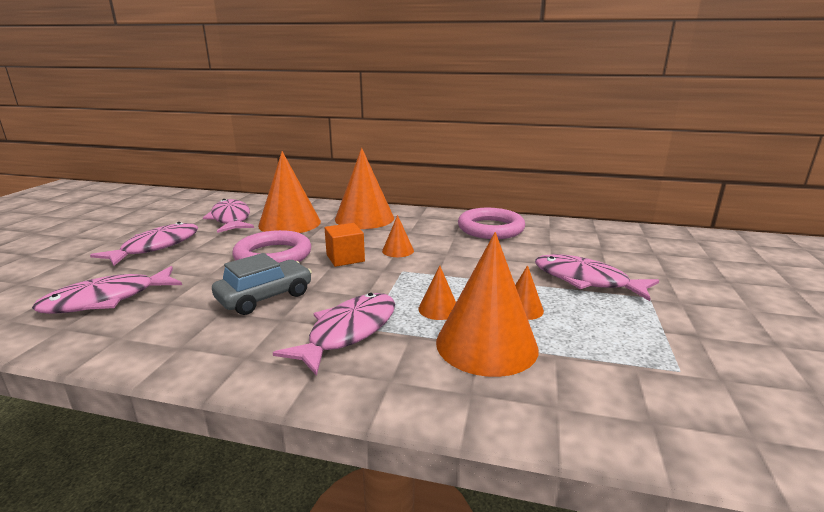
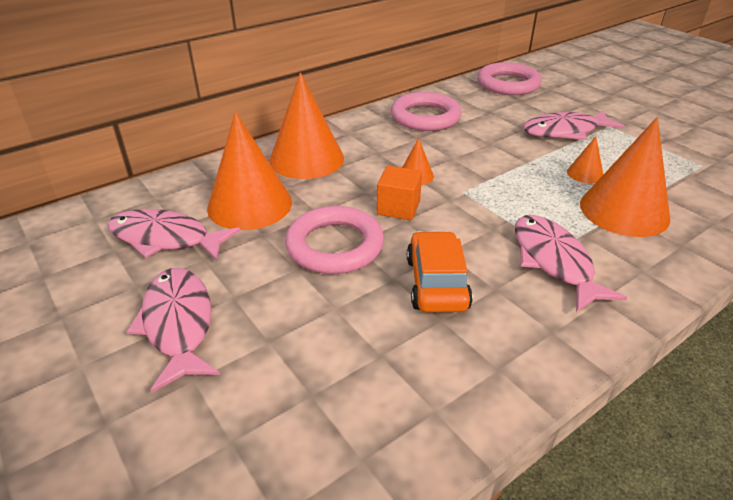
camera: 50 degrees left, 15 degrees up
(107, 299) = (315, 404): pink fish -> none
(265, 297) = (436, 283): grey car -> orange car
(438, 309) = (552, 205): orange cone -> none
(619, 236) = (508, 84): none -> pink ring

